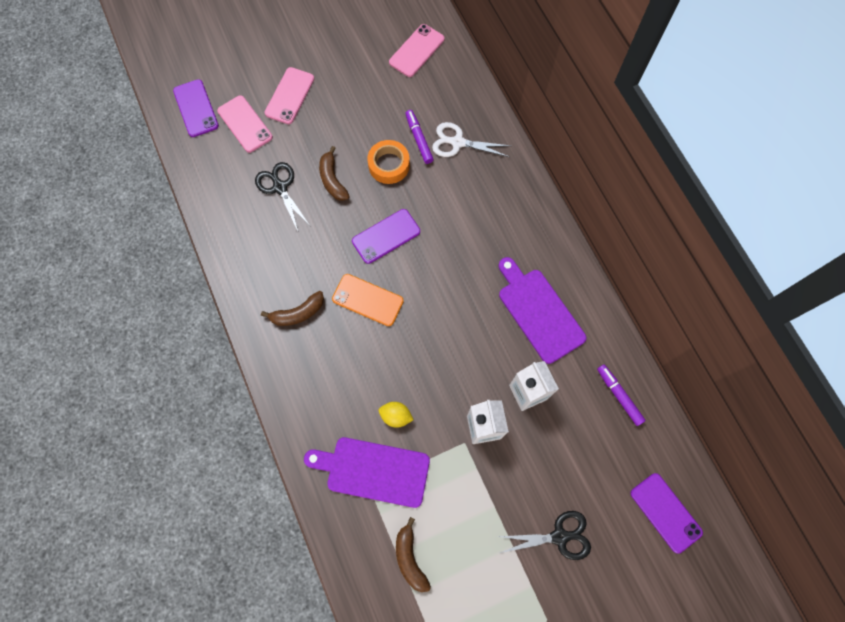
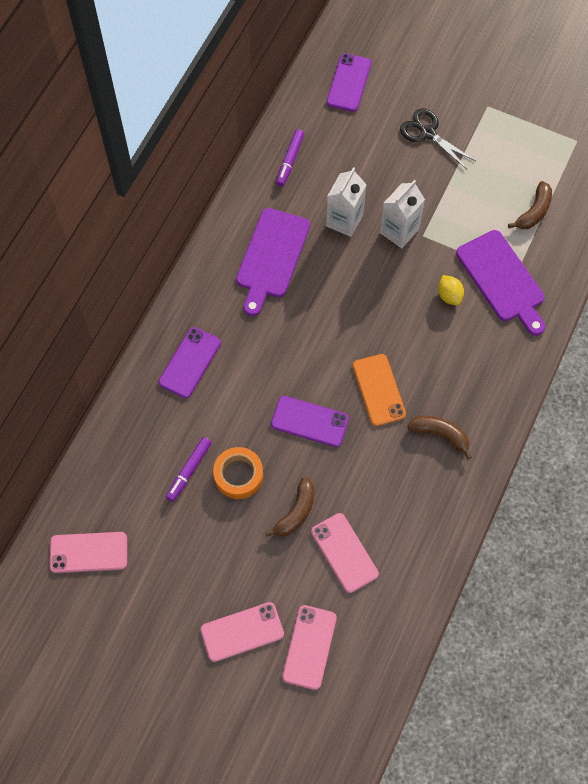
camera: 130 degrees left, 5 degrees down
(196, 108) = (334, 714): purple phone -> purple phone (190, 362)
(280, 187) = (344, 553): black scissors -> pink phone
(457, 142) = (164, 435): white scissors -> none

